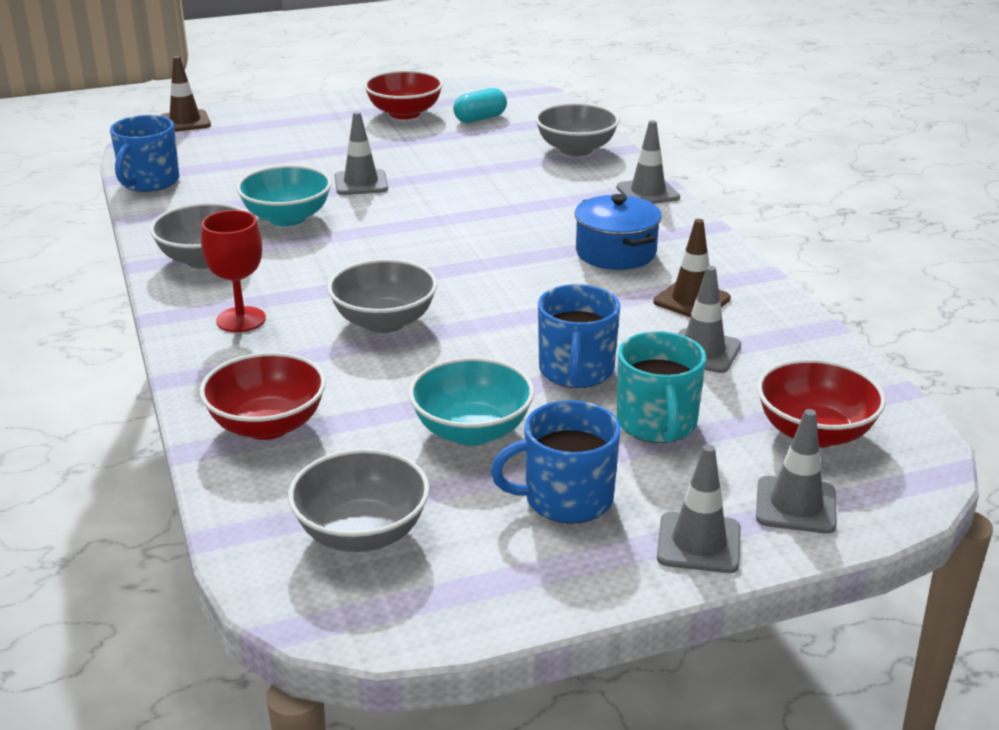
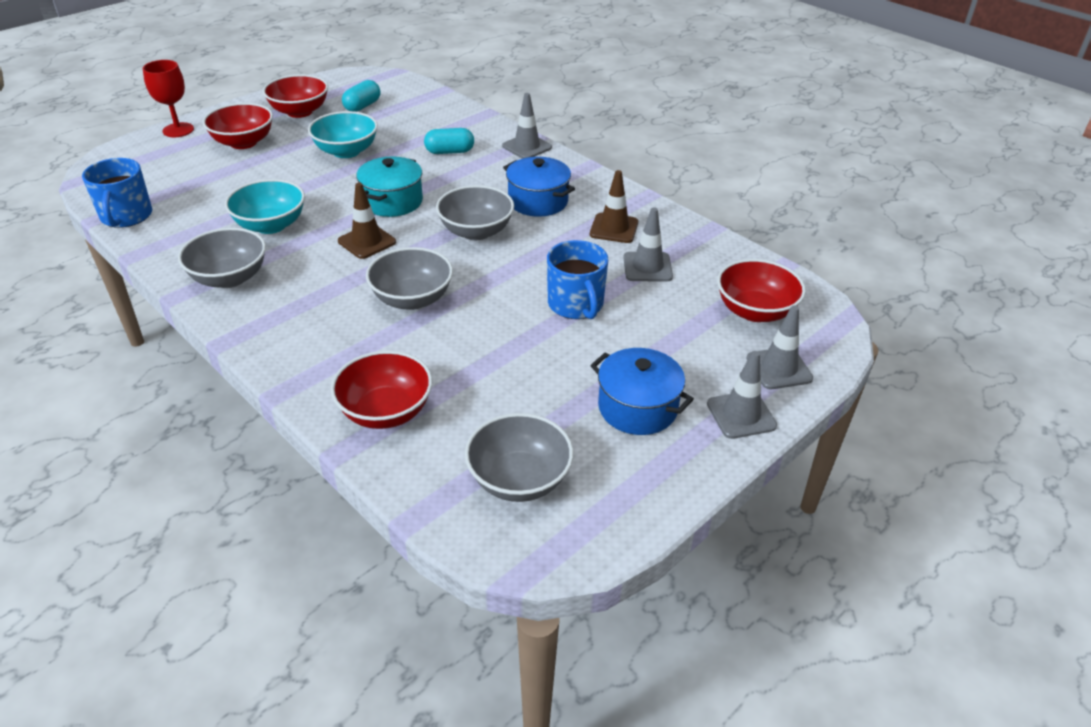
camera: 25 degrees left, 10 degrees up
(185, 122) = (117, 153): brown traffic cone -> brown traffic cone (367, 242)
(241, 320) = (298, 325): red goblet -> red goblet (178, 130)
(320, 133) = (243, 142): none -> red bowl
(361, 183) = (308, 181): grey traffic cone -> none
(439, 220) = (392, 201): none -> turquoise pot
(472, 431) = (538, 373): turquoise bowl -> turquoise bowl (346, 151)
(547, 181) = (450, 152): none -> turquoise capsule
(566, 499) = (637, 408): blue mug -> blue pot
(576, 149) = (452, 120): grey bowl -> grey bowl (476, 231)
(657, 424) = (656, 331): turquoise mug -> none

